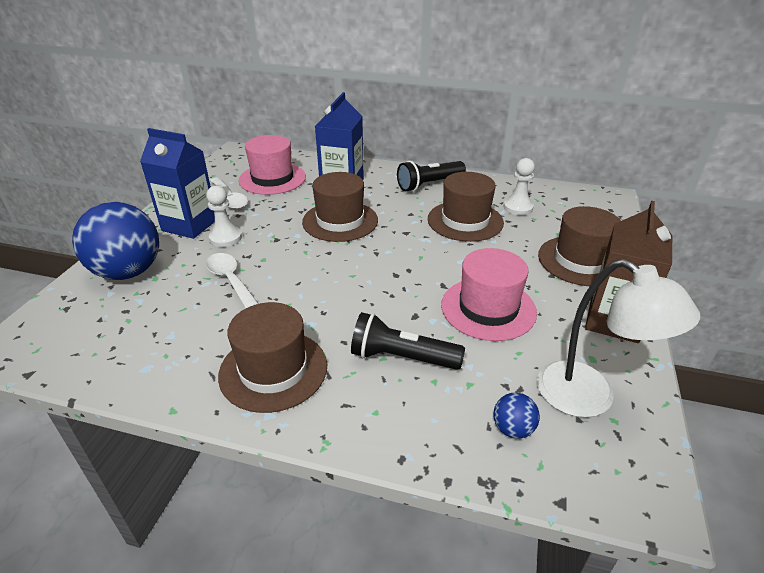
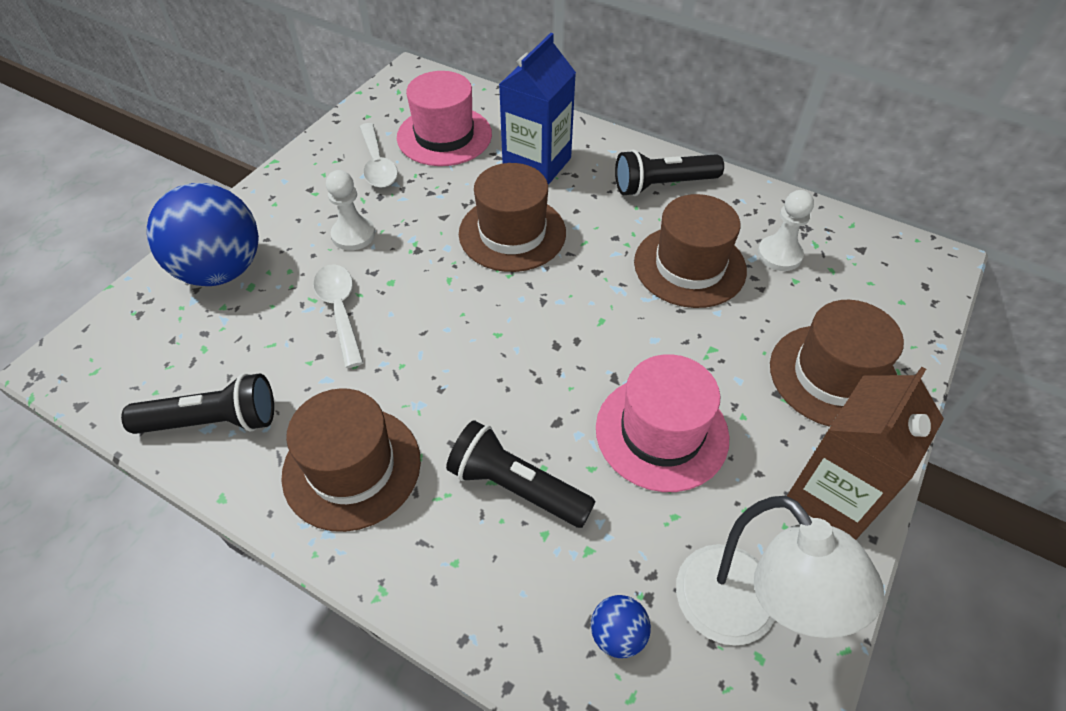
camera: 15 degrees right, 15 degrees up
(150, 363) = (213, 421): none -> black flashlight
(190, 225) = (314, 203): blue carton -> none

